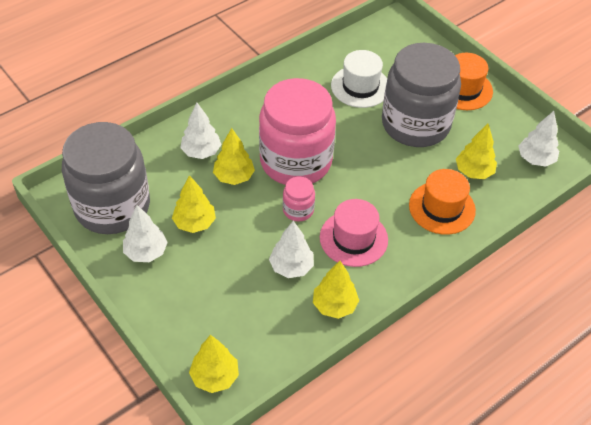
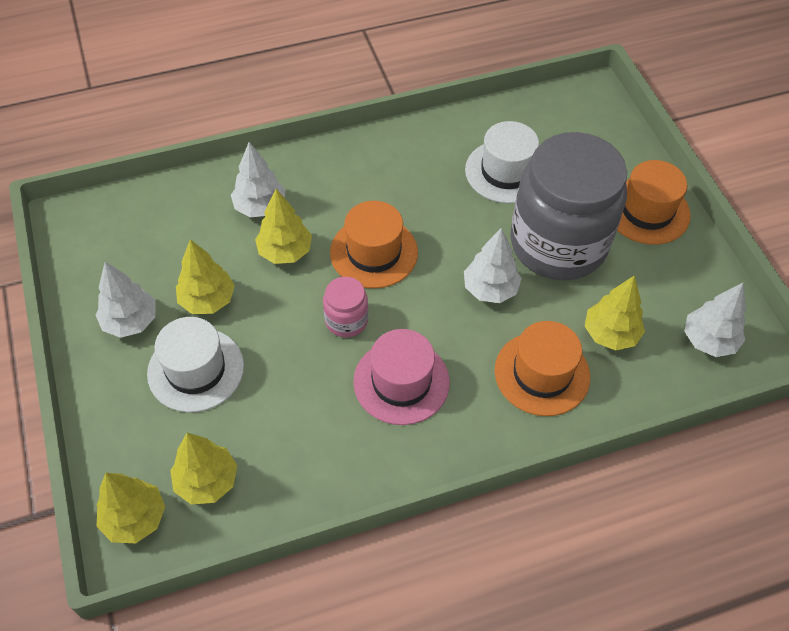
camera: 20 degrees right, 5 degrees up
(112, 206) = (119, 249): grey jar -> none
(209, 270) = (196, 370): none -> white hat
(291, 267) = (301, 397): white tree -> white tree (490, 289)
(296, 161) = (374, 252): pink jar -> orange hat
(334, 305) = (333, 469): yellow tree -> yellow tree (207, 481)

